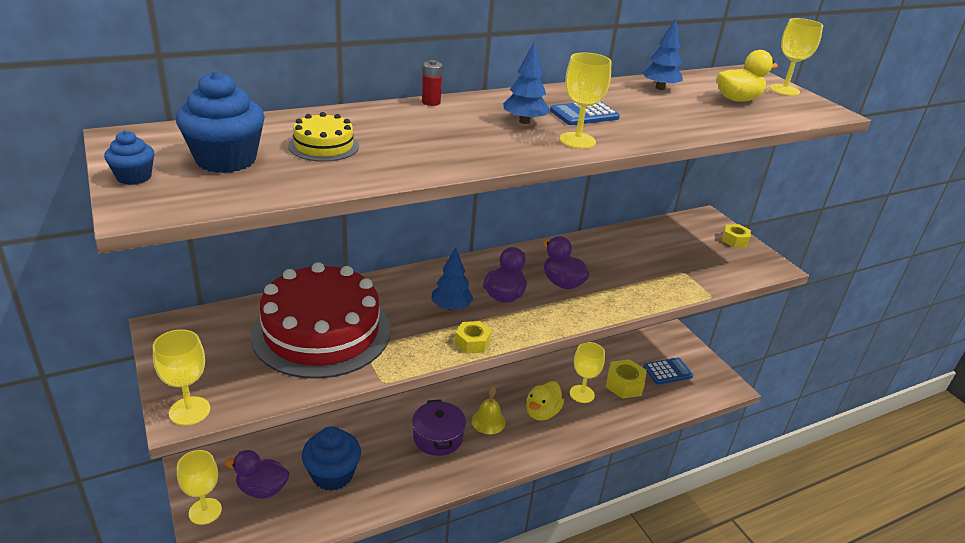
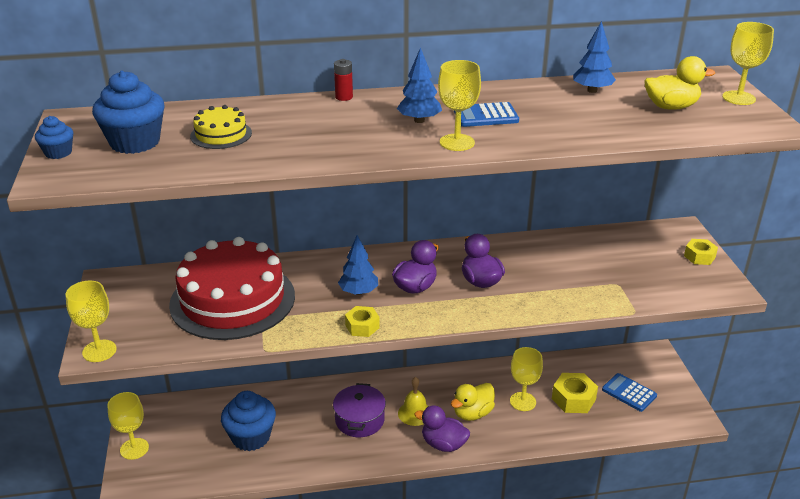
camera: 20 degrees right, 0 degrees up
(262, 489) = (187, 439): purple duck -> purple duck (443, 444)
(667, 371) = (629, 393): blue calculator -> blue calculator turned 135 degrees counterclockwise

